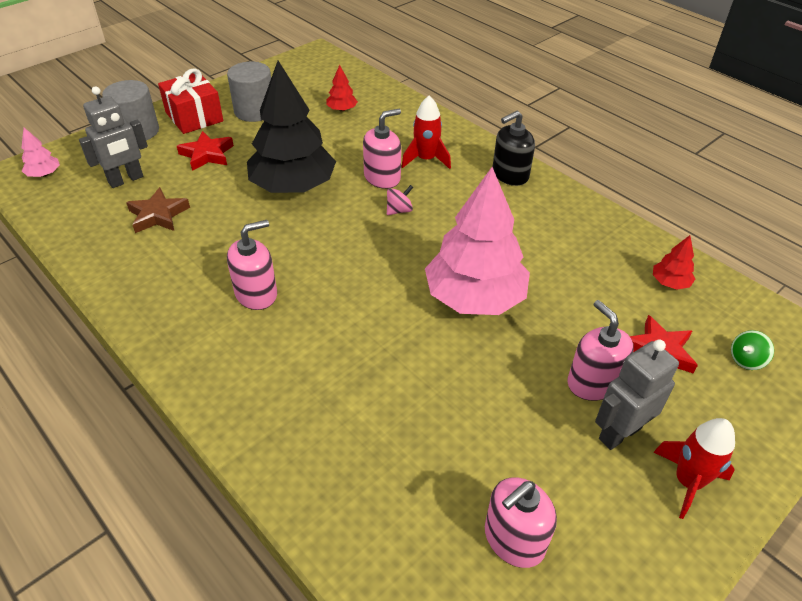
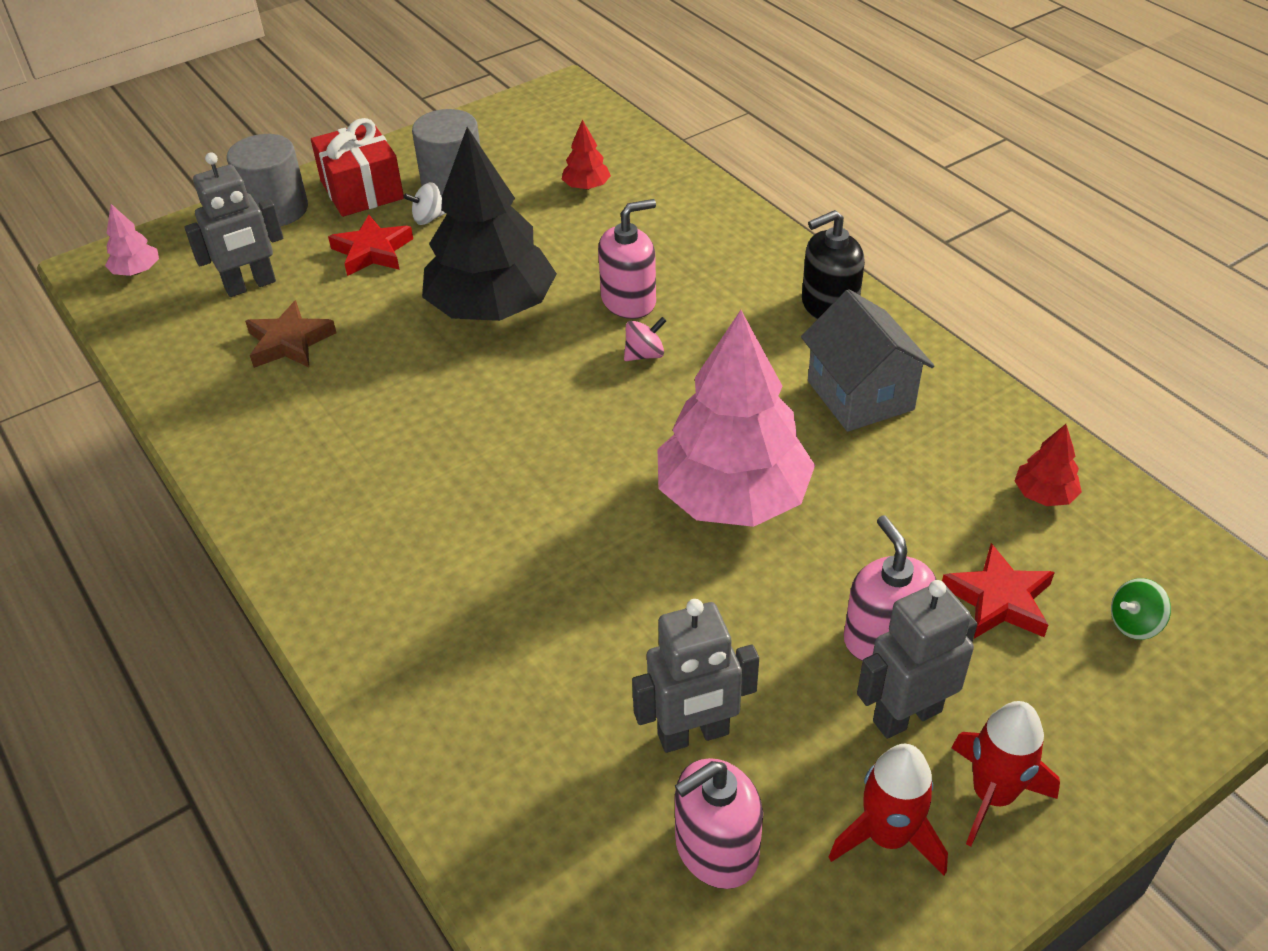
camera: 10 degrees right, 0 degrees up
(242, 132) = (429, 218): none -> white spinning top
(256, 294) = (412, 469): pink soap dispenser -> none
(426, 159) = (701, 275): red rocket -> red rocket (887, 836)
(482, 459) = (693, 735): none -> grey robot
(541, 228) = (860, 395): none -> grey house

